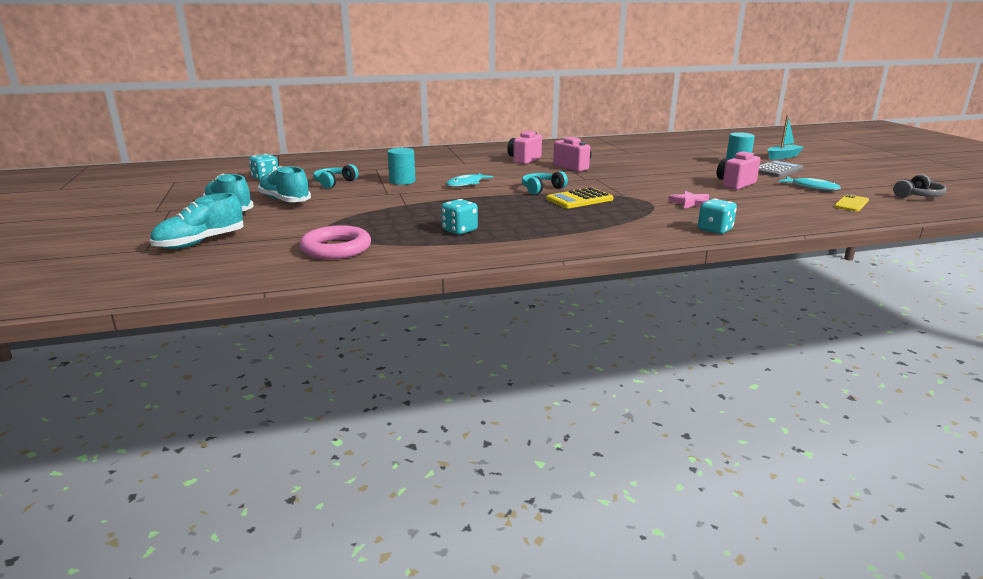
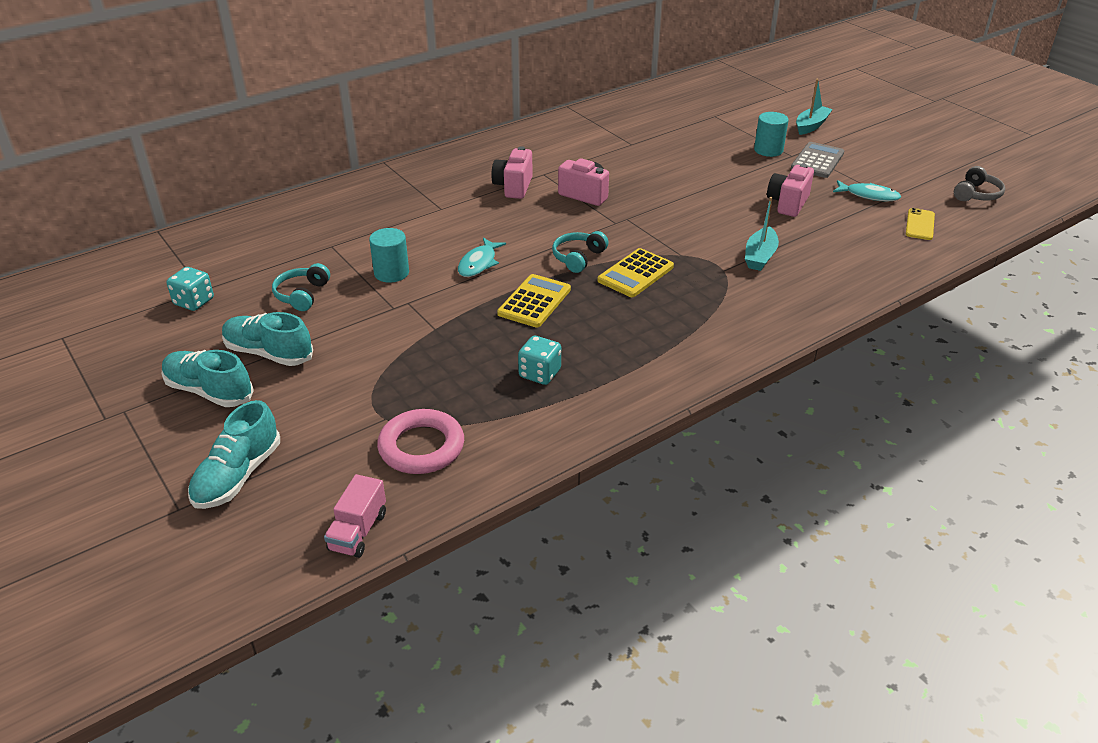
camera: 20 degrees left, 15 degrees up
(245, 277) = (358, 531): none -> pink truck
(489, 202) = (534, 301): none -> yellow calculator
(690, 203) = (760, 256): pink star -> turquoise boat
(715, 230) = (810, 310): turquoise dice -> none

